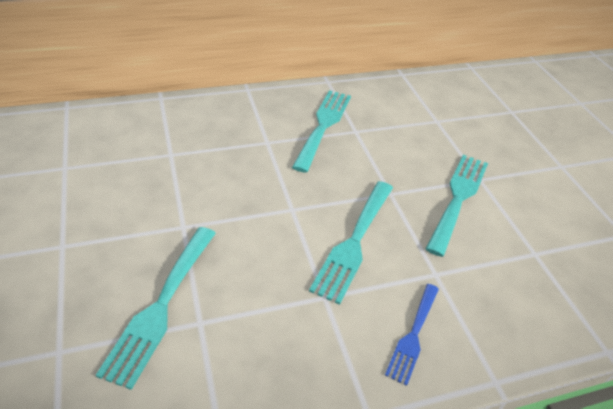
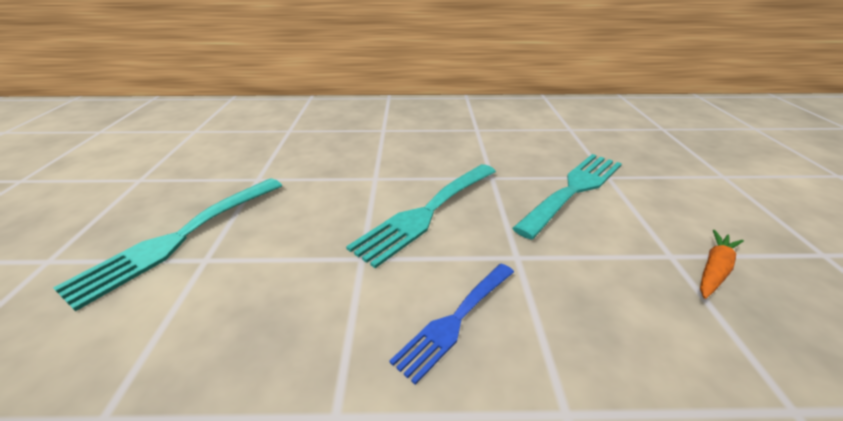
camera: 20 degrees right, 10 degrees down
(323, 125) = (445, 123): turquoise fork -> none
(562, 261) = (714, 270): none -> orange carrot

